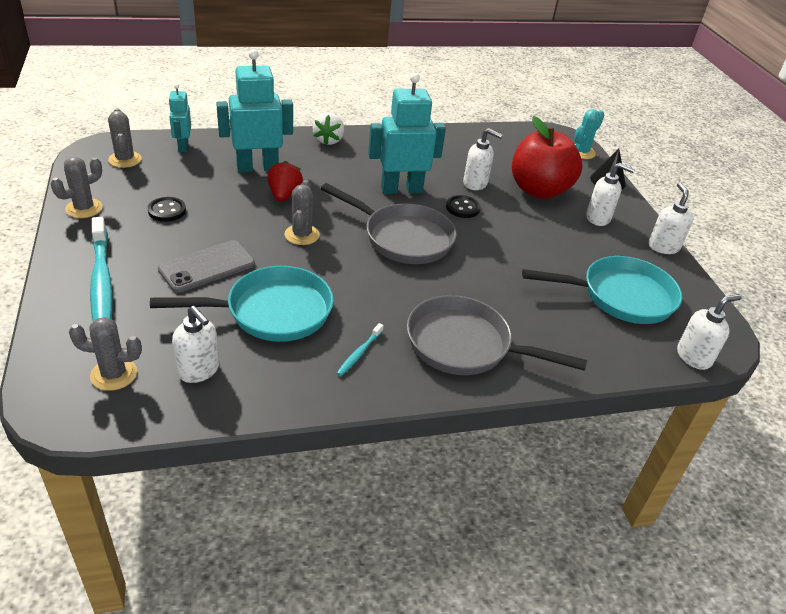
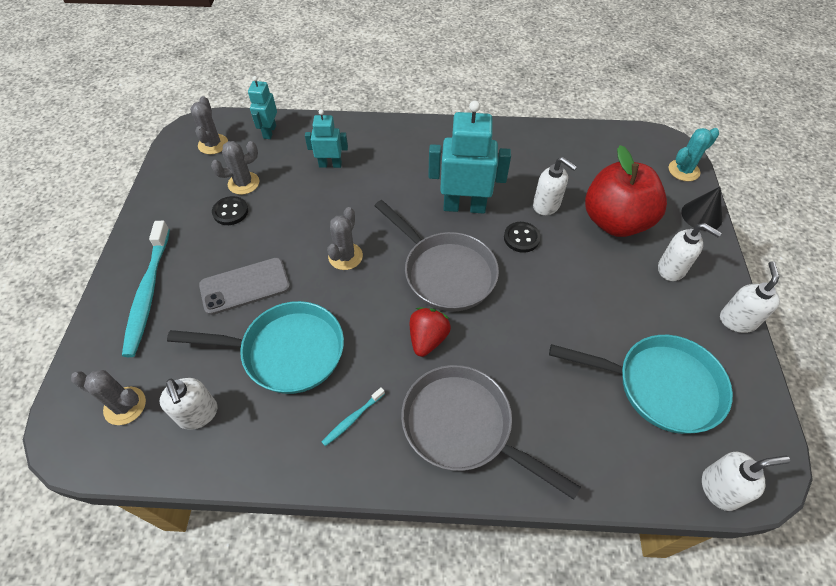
camera: 20 degrees right, 15 degrees up
(84, 208) = (160, 201): grey cactus -> grey cactus (243, 183)
(257, 168) = (330, 164): turquoise robot -> turquoise robot, size x0.56
(284, 195) = (344, 203): red strawberry -> red strawberry (427, 339)
(328, 140) = (410, 134): white strawberry -> none

